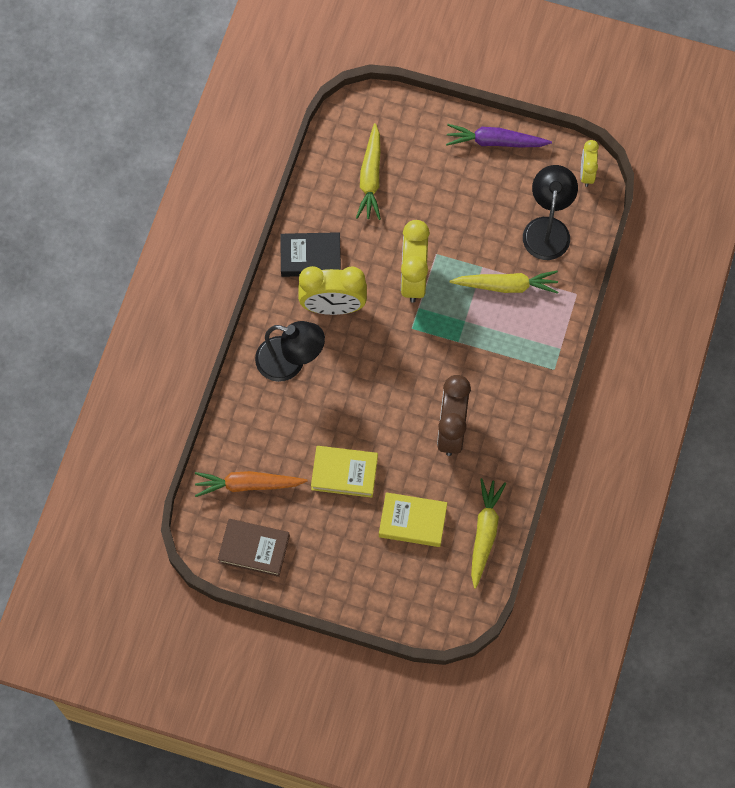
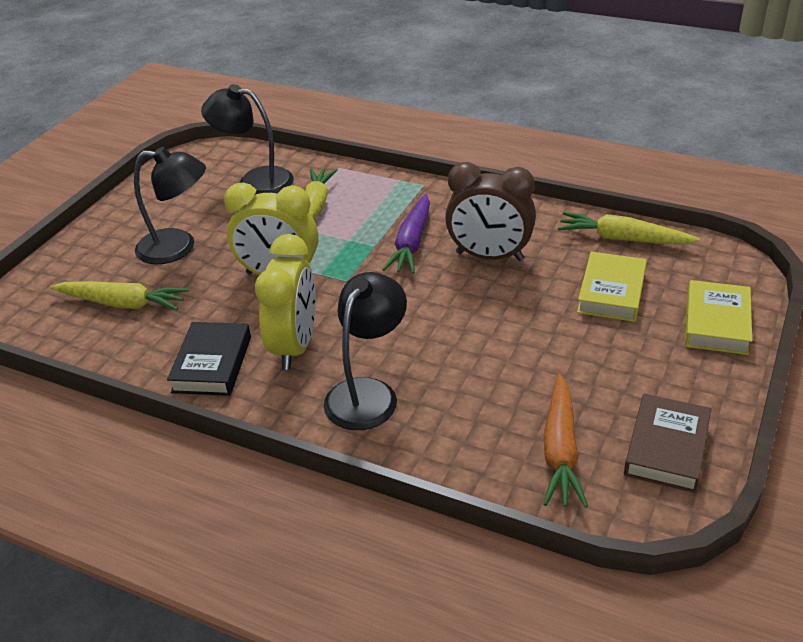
camera: 80 degrees left, 30 degrees down
(344, 473) = (544, 348): yellow book -> yellow book (716, 323)
(443, 195) = (178, 247): none -> black lamp
(495, 142) = (131, 208): purple carrot -> purple carrot (411, 243)
(586, 173) = (202, 155): yellow clock -> none

